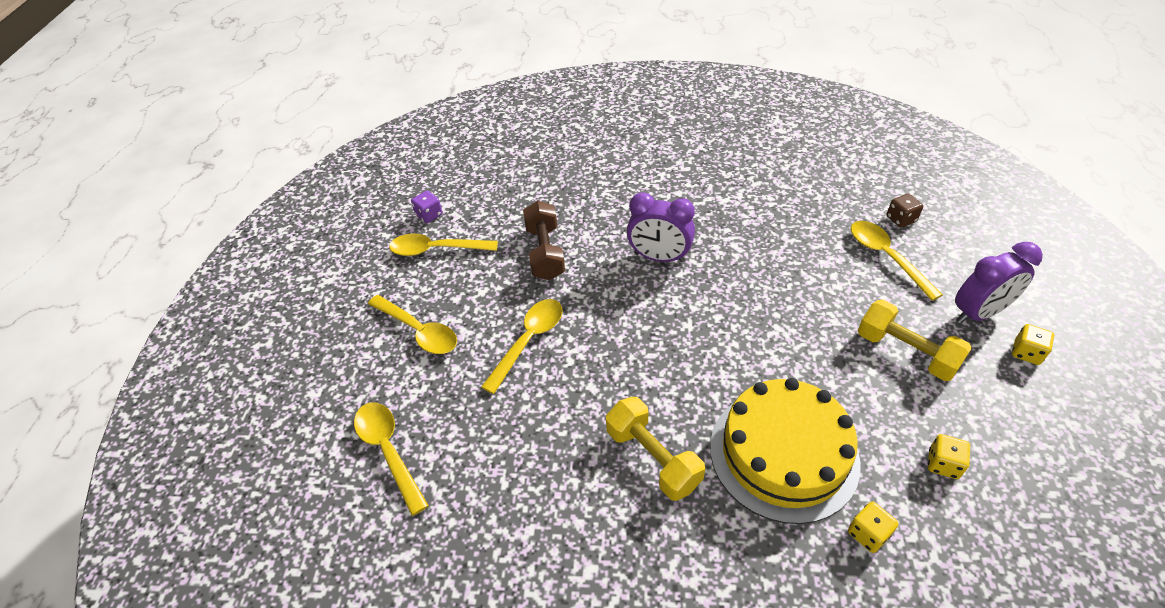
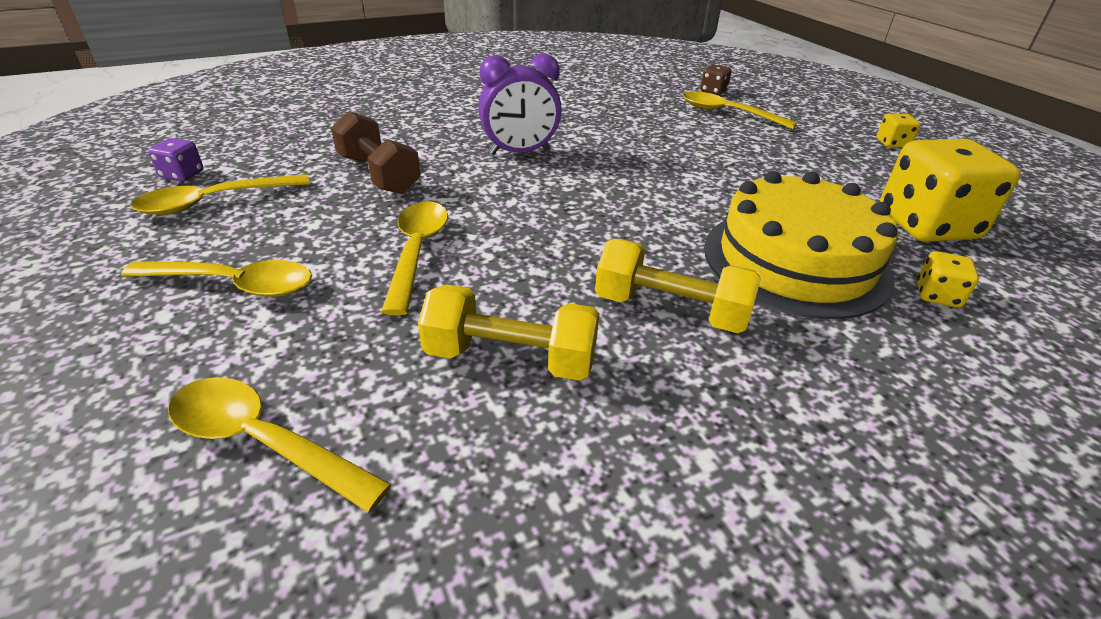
camera: 35 degrees left, 10 degrees down
(906, 352) = (810, 164): yellow dumbbell -> yellow dumbbell (510, 358)
(943, 464) = (926, 225): yellow dice -> yellow dice, size x2.28
(978, 313) = (832, 130): purple clock -> none

